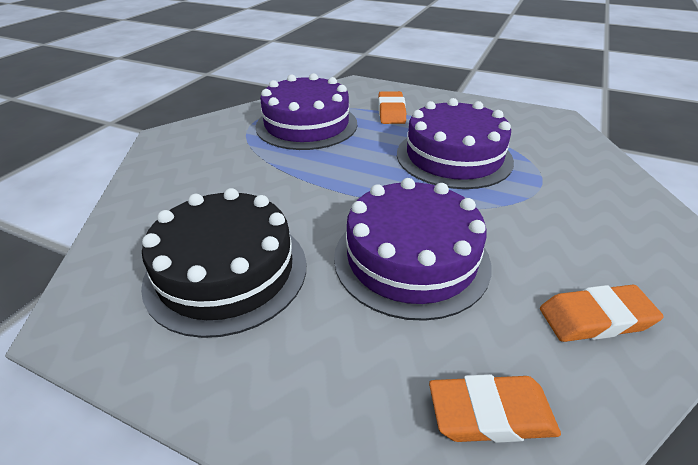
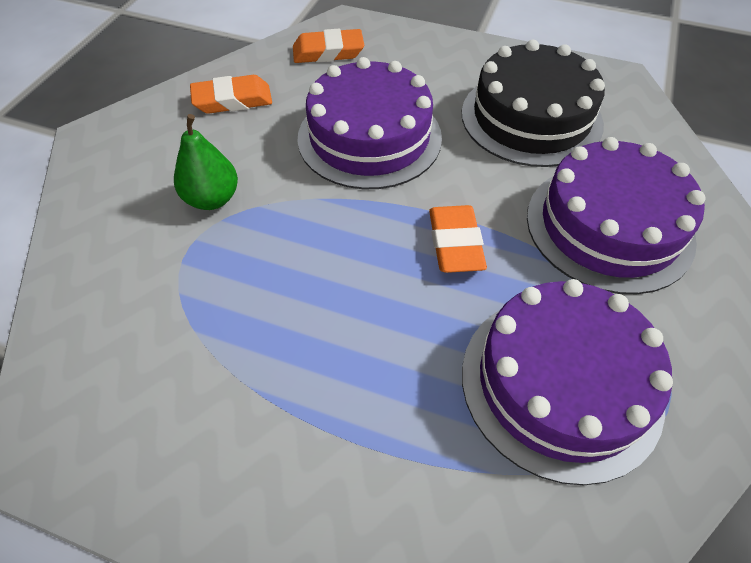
camera: 175 degrees right, 15 degrees up
(391, 112) = (397, 454): orange eraser -> orange eraser (455, 243)
(453, 157) = (295, 297): purple cake -> purple cake (609, 226)
(545, 211) = (212, 199): none -> green pear

